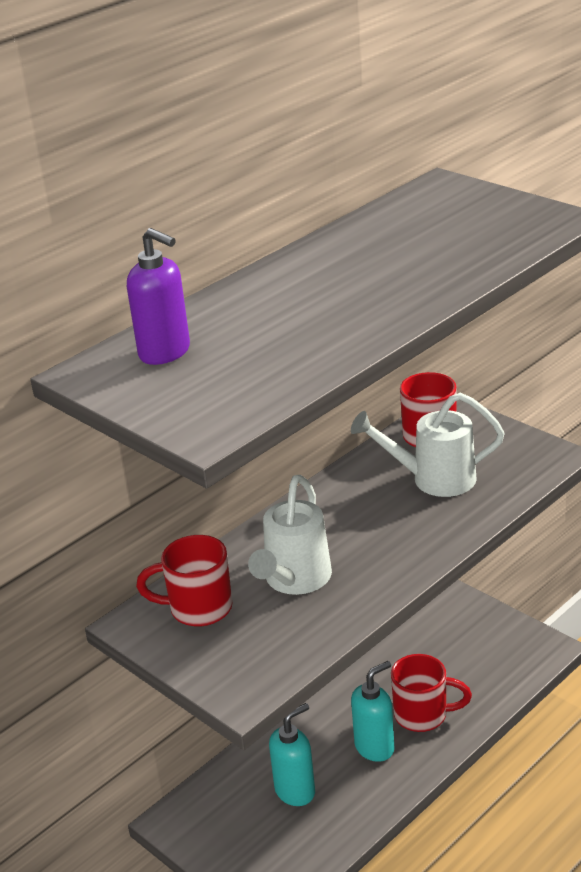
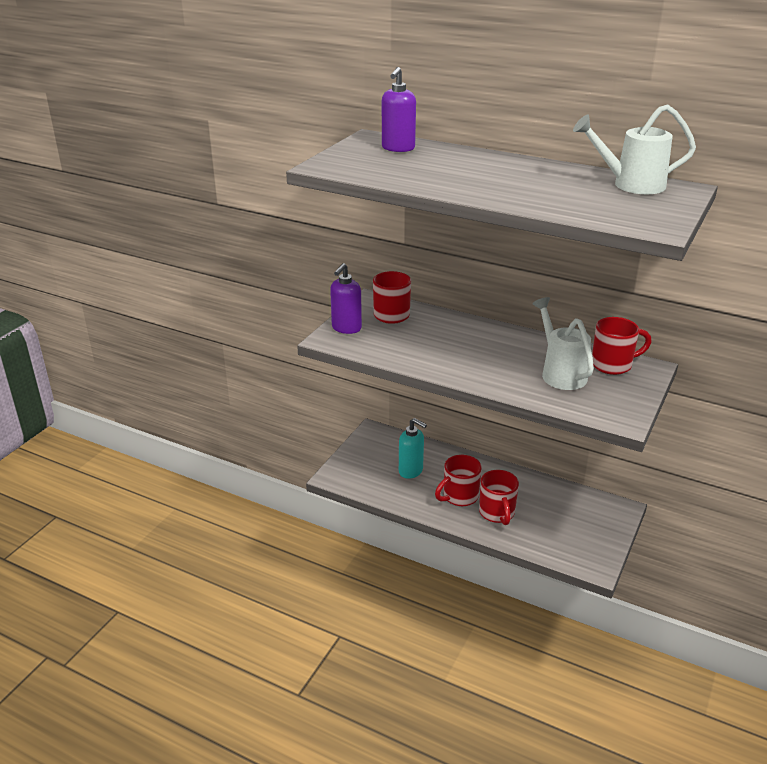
camera: 70 degrees right, 0 degrees up
(217, 666) = (346, 328): none -> purple soap dispenser
(294, 580) = (429, 339): white watering can -> white watering can (631, 185)
(375, 747) = (459, 497): turquoise soap dispenser -> red mug

